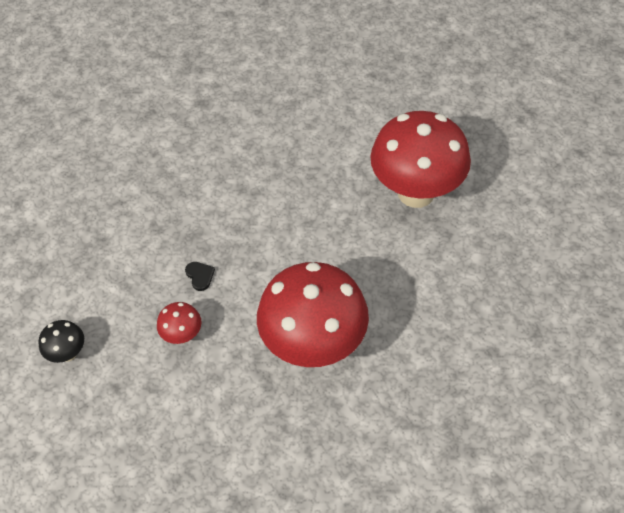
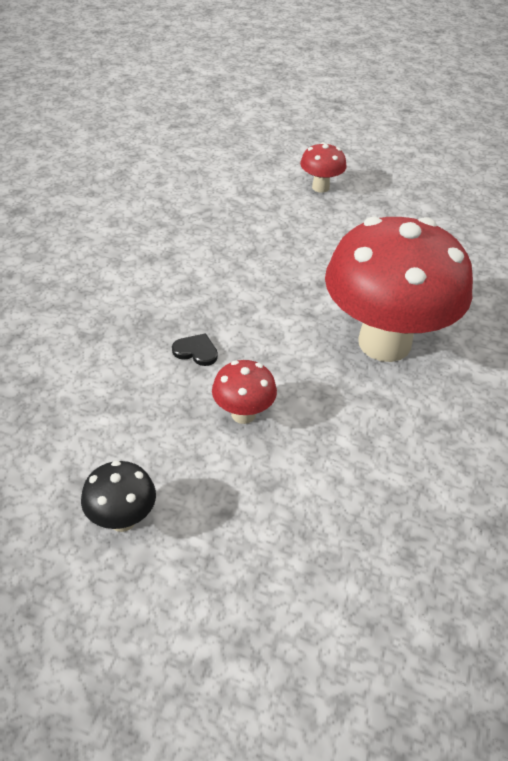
camera: 45 degrees left, 10 degrees down
(416, 193) = (320, 187): red mushroom -> red mushroom, size x0.42

